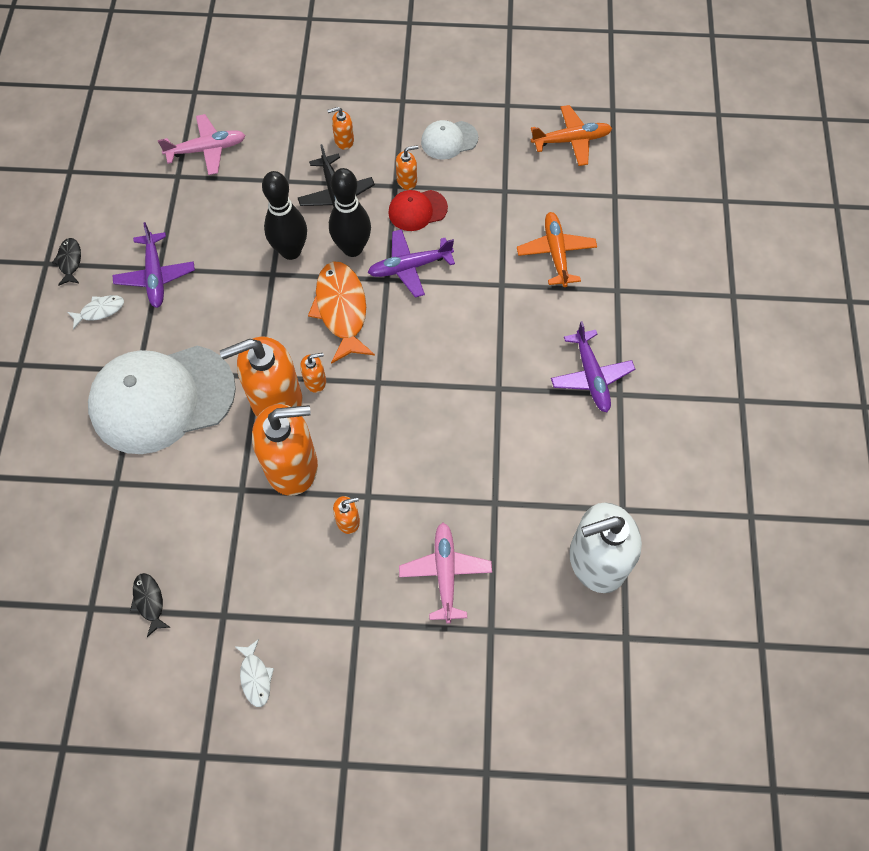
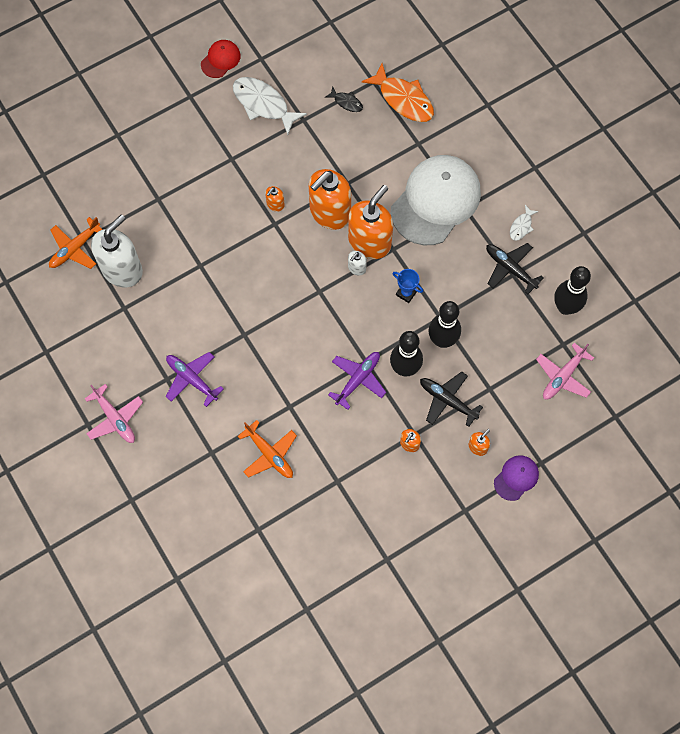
camera: 145 degrees right, 5 degrees up
(70, 261) = (570, 243): black fish -> none
(140, 206) = (565, 307): none -> black bowling pin
(155, 275) = (510, 269): purple plane -> black plane
(255, 677) = (263, 104): white fish -> white fish, size x2.02
(285, 320) = (406, 293): none -> blue trophy
(315, 381) = (356, 268): orange soap dispenser -> white soap dispenser
(332, 97) = (516, 478): none -> purple cap
(341, 310) = (377, 322): orange fish -> orange fish (403, 99)
(417, 210) = (384, 425): red cap -> red cap (220, 60)
(445, 573) = (202, 211): pink plane -> pink plane (115, 418)
(449, 140) = (405, 498): white cap -> none
(571, 140) = (319, 558): orange plane -> orange plane (75, 248)

